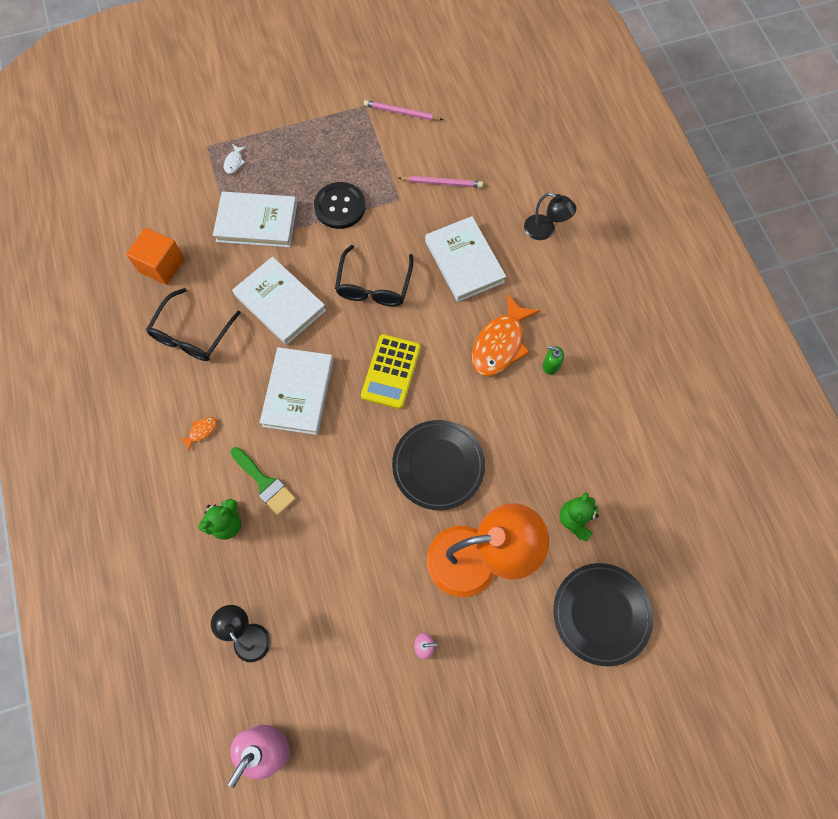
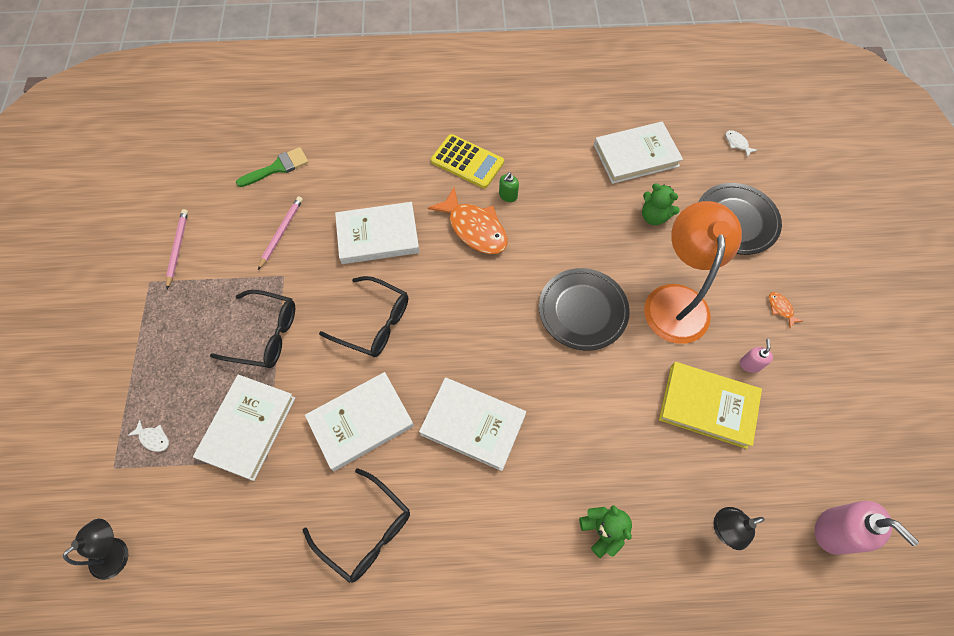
camera: 75 degrees left, 5 degrees down
(162, 265) = (259, 554): orange cube -> none
(201, 431) = (490, 541): orange fish -> orange fish (780, 308)
(265, 483) = (566, 480): green brush -> green brush (278, 167)
(340, 206) = (266, 335): black button -> black glasses
(367, 606) = (707, 406): none -> yellow book
(391, 371) = (475, 329): yellow calculator -> yellow calculator (467, 162)
(401, 113) = (178, 248): pink pencil -> pink pencil turned 150 degrees clockwise
(545, 230) = (371, 163): black lamp -> black lamp (117, 551)
(652, 487) = (636, 155): none -> white book
(717, 604) = (737, 143): none -> white fish

